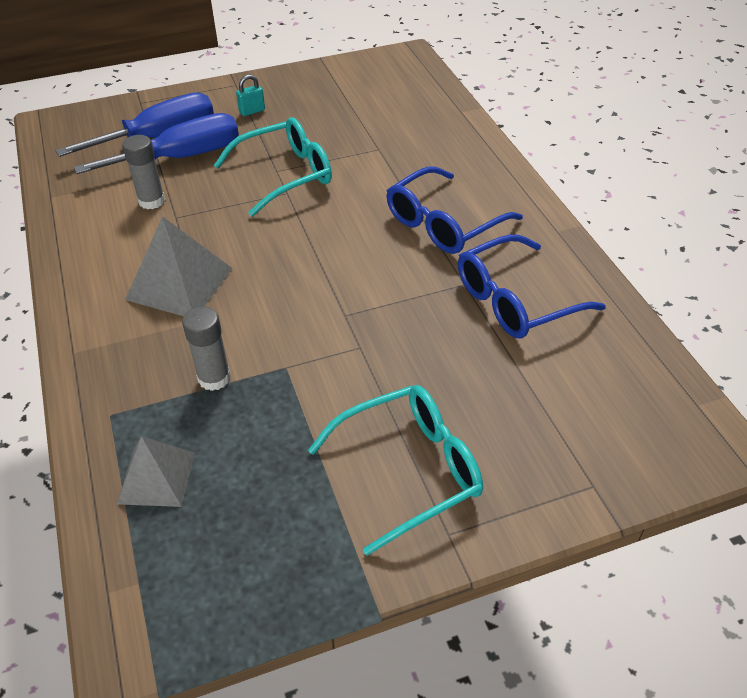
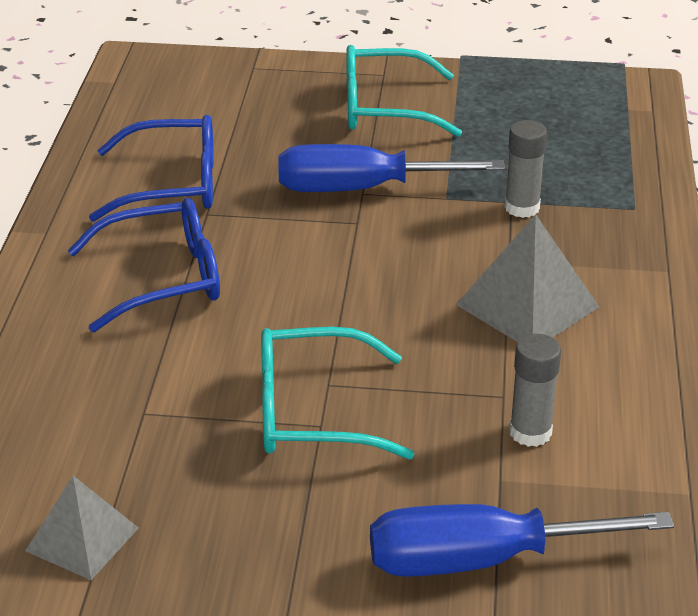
camera: 155 degrees left, 10 degrees down
(156, 477) = (599, 156): grey pyramid -> grey pyramid (82, 539)
(182, 157) = (456, 500): blue screwdriver -> blue screwdriver (361, 189)
(252, 111) = (288, 566): turquoise padlock -> none

